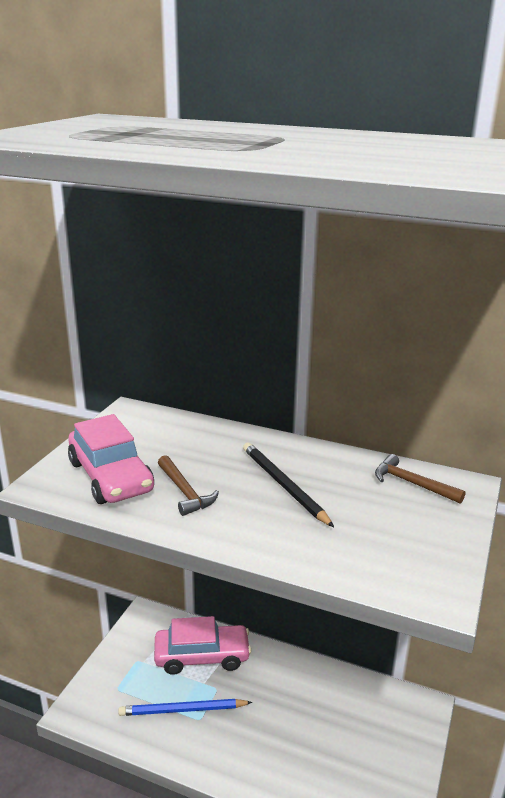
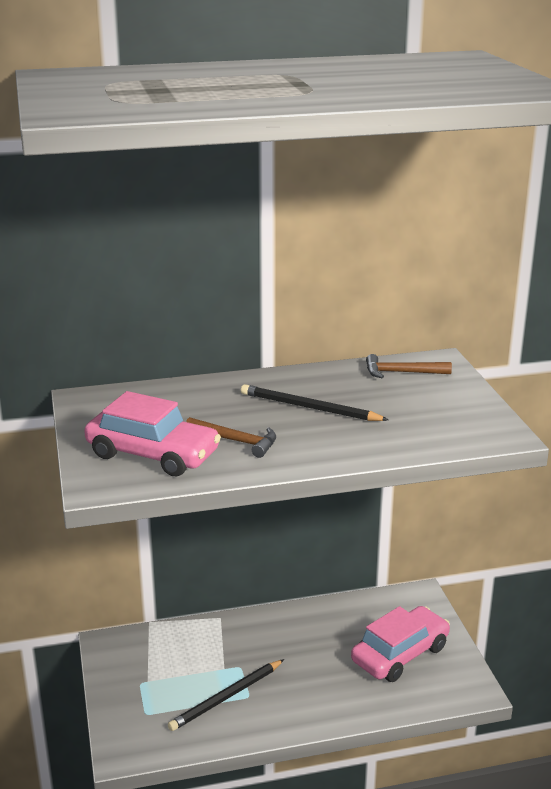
camera: 35 degrees left, 0 degrees up
(182, 710) = (226, 697): blue pencil -> black pencil
(202, 656) = (200, 649): pink car -> pink car (400, 654)

